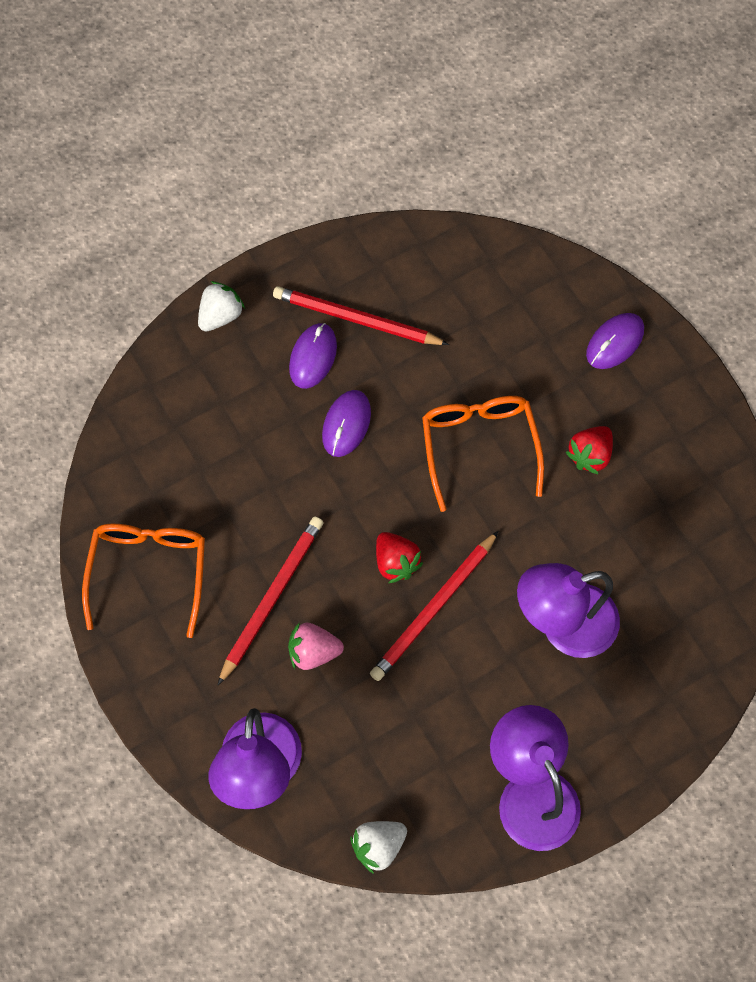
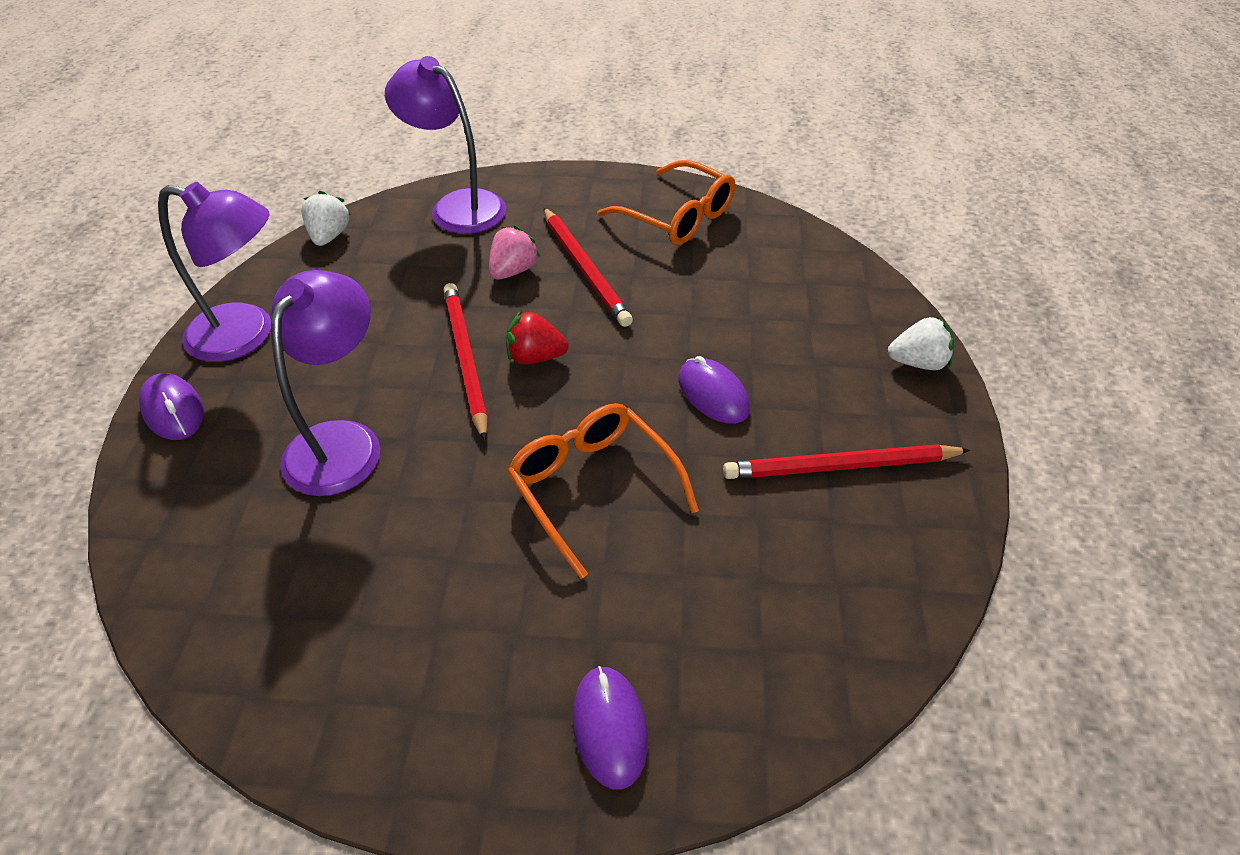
camera: 125 degrees right, 20 degrees down
(220, 316) = (918, 362): white strawberry -> white strawberry turned 75 degrees counterclockwise
(313, 357) = (815, 407): purple mouse -> purple mouse (173, 410)
(356, 319) = (840, 467): red pencil -> red pencil turned 150 degrees counterclockwise
(479, 446) = (593, 487): orange glasses -> orange glasses turned 150 degrees counterclockwise
(590, 455) = (486, 587): red strawberry -> none

